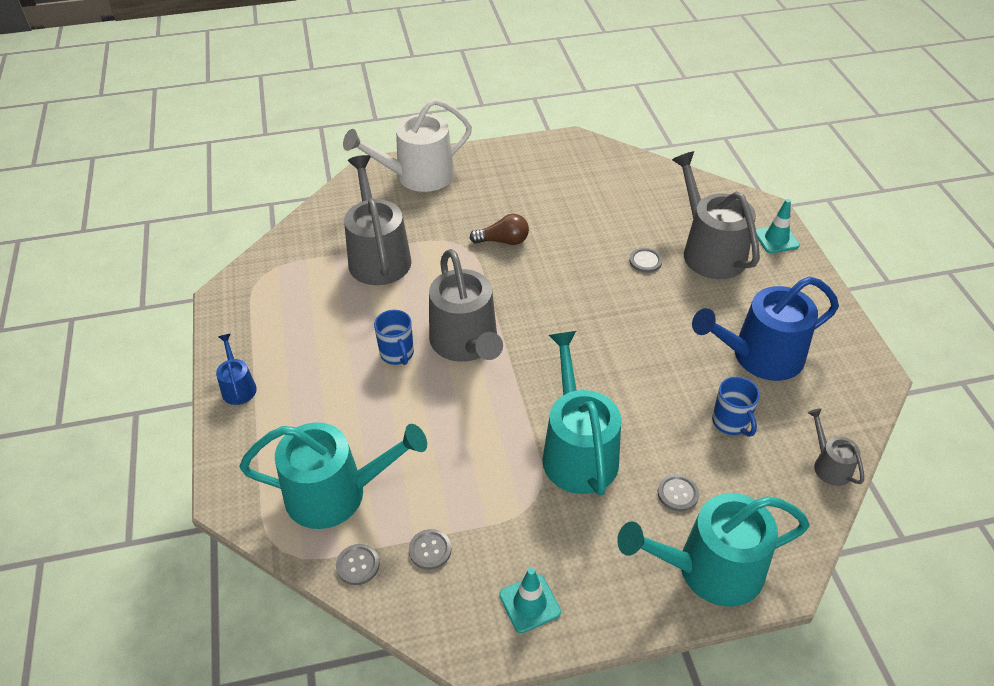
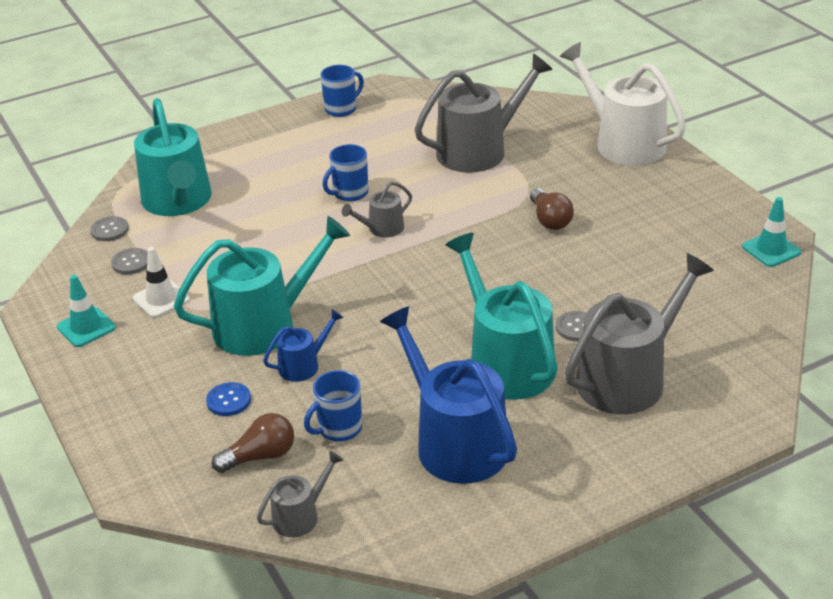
camera: 75 degrees right, 10 degrees down
(238, 387) = (277, 125): blue watering can -> blue watering can (303, 365)
(242, 332) = (341, 109): none -> blue mug
(466, 343) = (382, 229): grey watering can -> grey watering can, size x0.48
(506, 529) = (161, 299): none -> white traffic cone
(677, 493) = (228, 400): grey button -> blue button
(710, 569) = (140, 434): turquoise watering can -> turquoise watering can (506, 363)
(755, 481) = (260, 456): none -> brown light bulb
(776, 239) = (692, 437): turquoise traffic cone -> turquoise traffic cone (771, 249)

